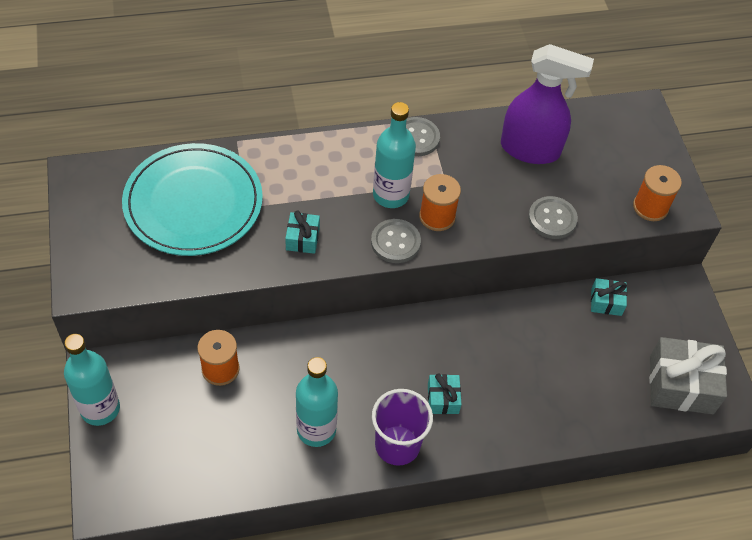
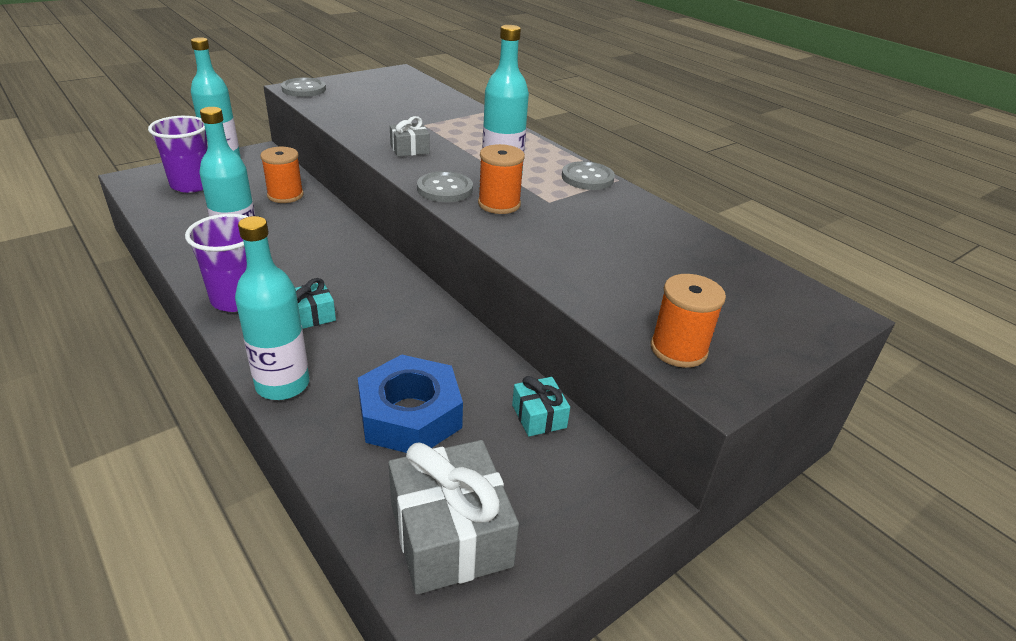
camera: 65 degrees right, 20 degrees down
(152, 449) = (192, 185): none -> purple cup
(193, 203) = (408, 107): turquoise plate -> none
(302, 238) = (409, 149): turquoise gift -> grey gift
(521, 437) = (282, 385): none -> turquoise bottle
(530, 149) = (656, 241): purple spray bottle -> none
(552, 219) = (571, 273): grey button -> grey button (304, 89)
(580, 371) = (410, 415): none -> blue nut

